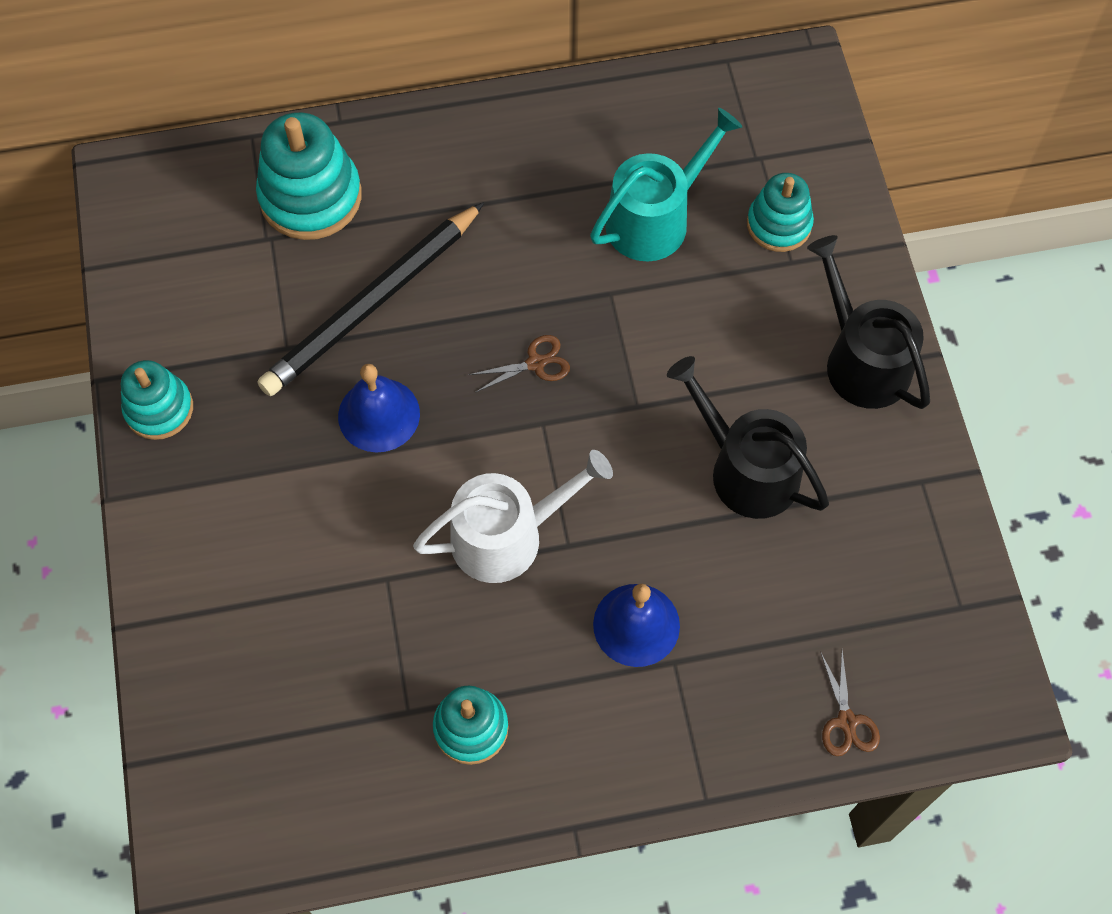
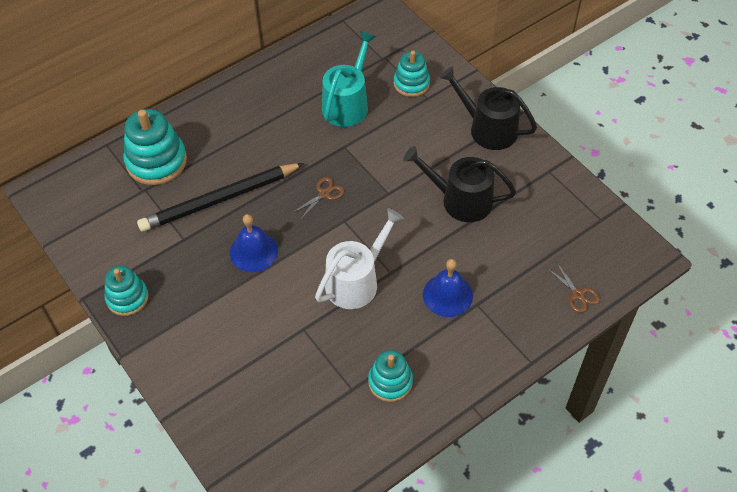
camera: 25 degrees left, 10 degrees down
(372, 304) = (220, 200): black pencil -> black pencil turned 45 degrees clockwise

